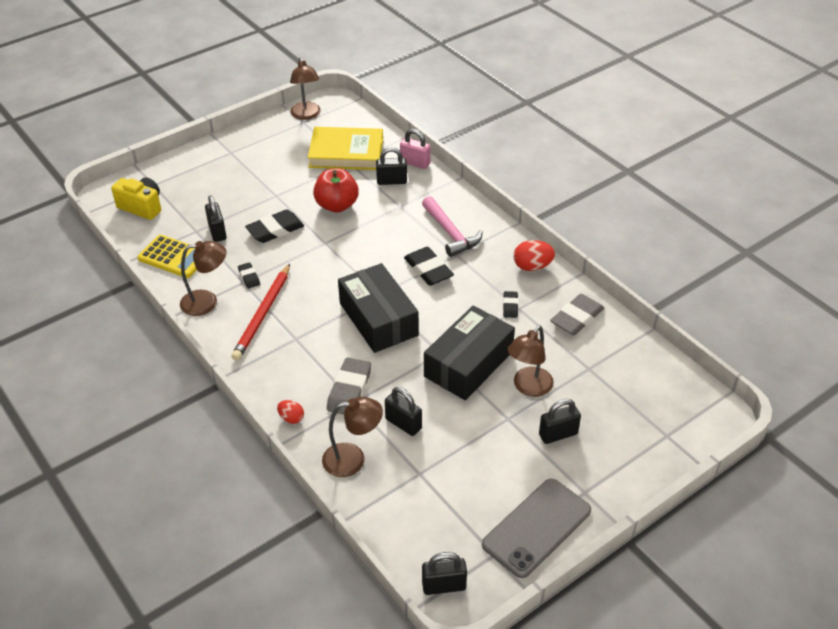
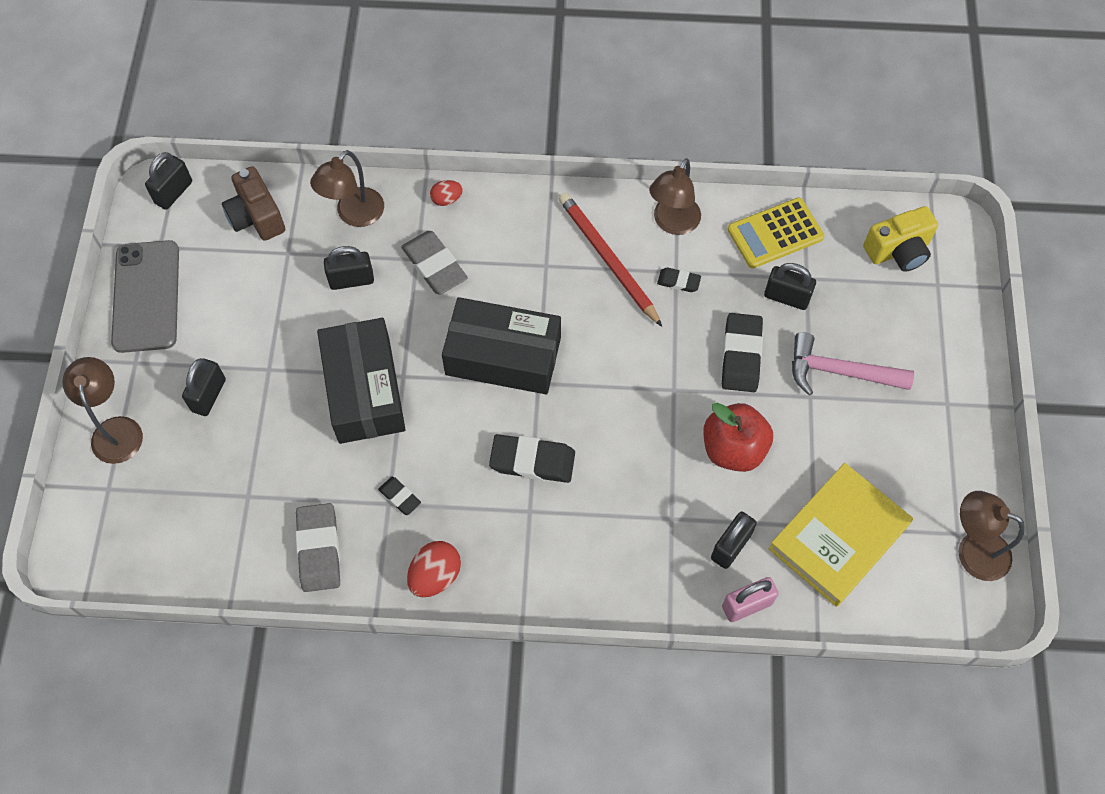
camera: 130 degrees right, 20 degrees up
(410, 514) = (256, 217): none -> brown camera
(450, 233) = (572, 534): pink hammer -> pink hammer (839, 371)
(528, 387) = (283, 418): brown lamp -> brown lamp (116, 429)

